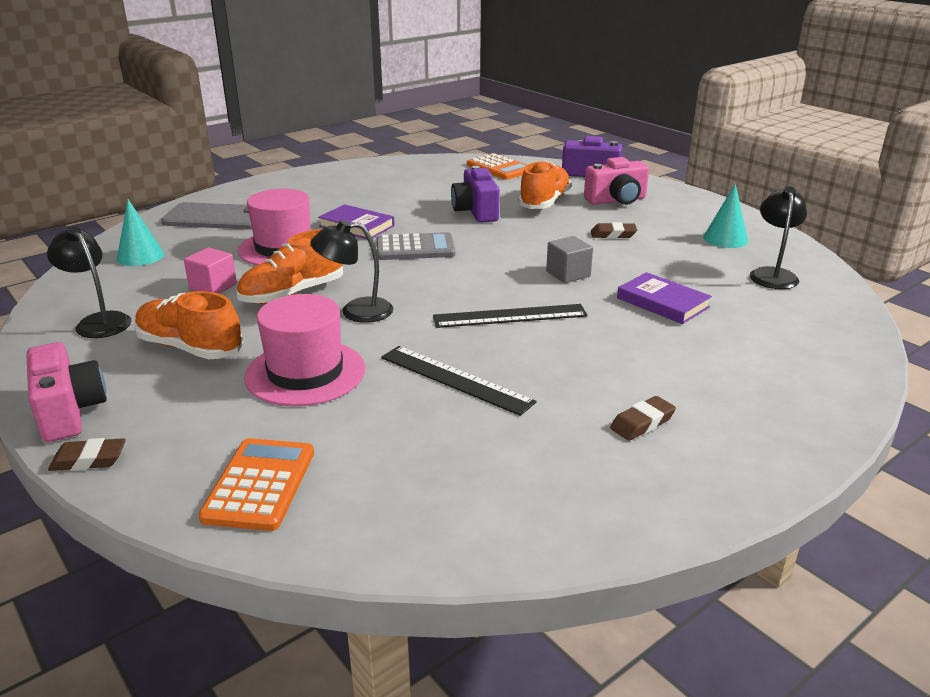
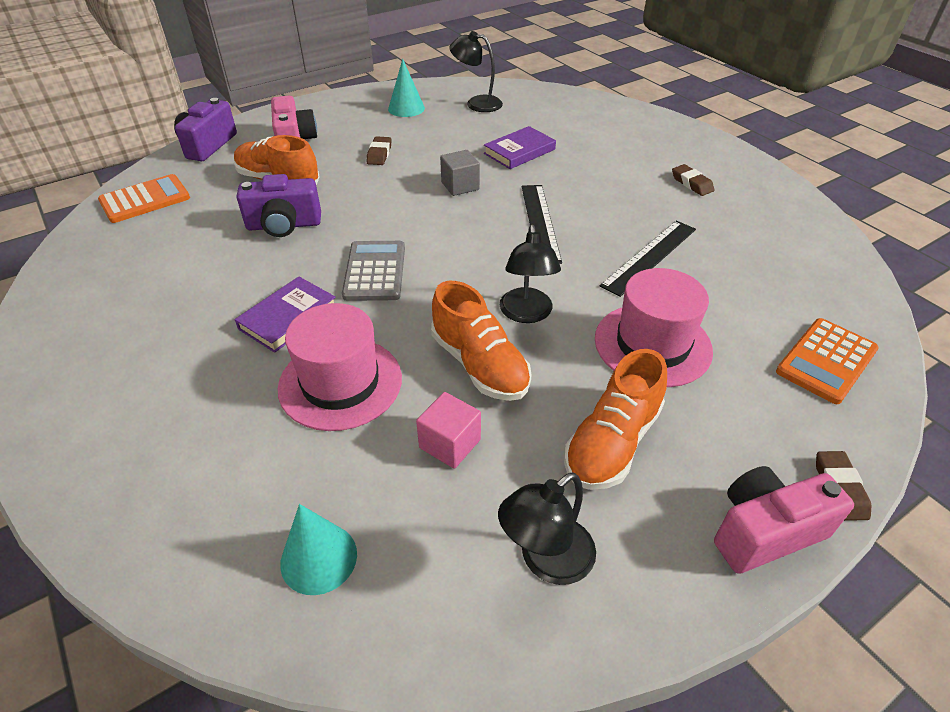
camera: 85 degrees left, 15 degrees up
(217, 218) = (184, 476): grey phone -> none
(260, 484) = (826, 361): orange calculator -> orange calculator turned 60 degrees counterclockwise

